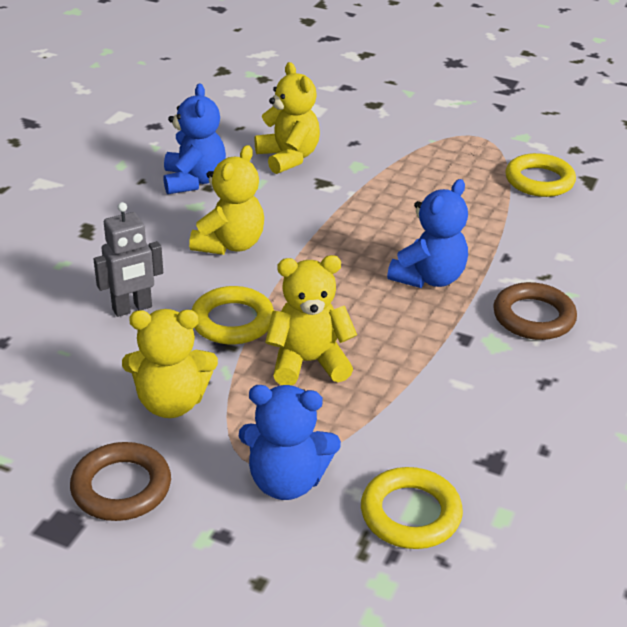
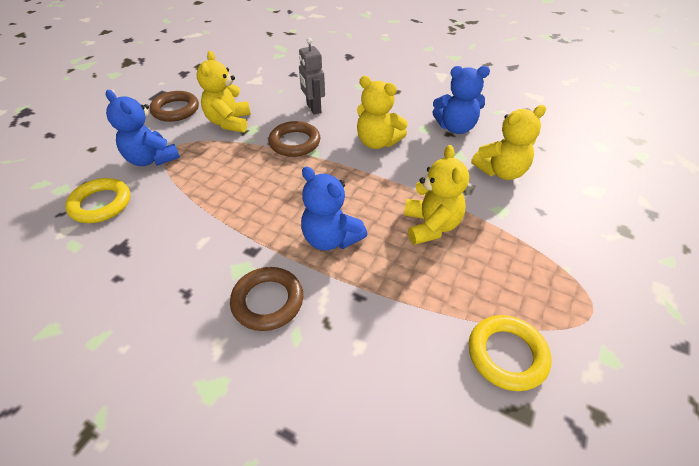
camera: 95 degrees right, 10 degrees up
(232, 321) = (295, 142): yellow ring -> brown ring
(286, 481) = (152, 159): blue teddy bear -> blue teddy bear turned 60 degrees counterclockwise
(308, 362) = (247, 171): yellow teddy bear -> yellow teddy bear (431, 226)

